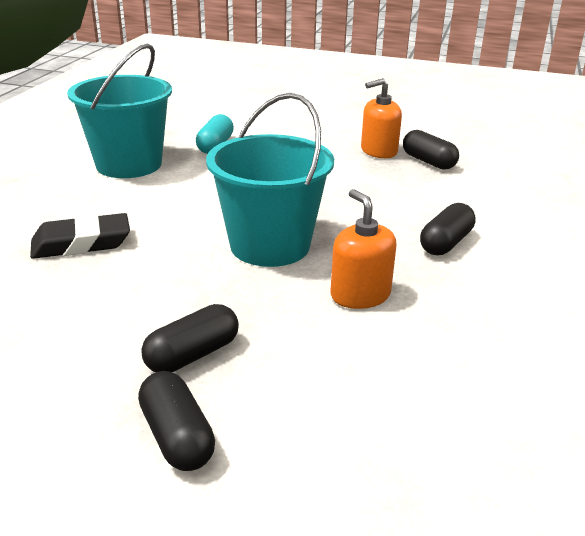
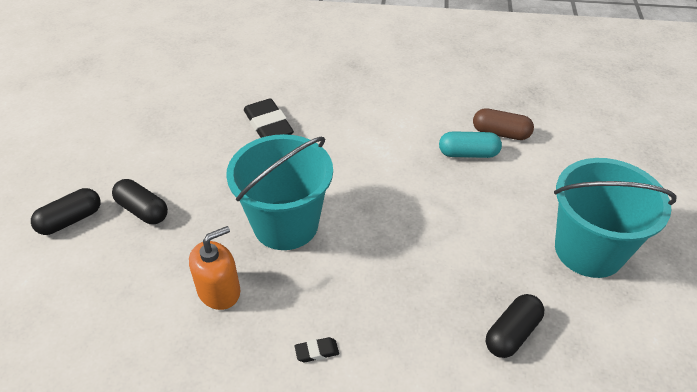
camera: 80 degrees right, 15 degrees up
(129, 164) = (403, 112): turquoise bucket -> turquoise bucket (589, 250)
(197, 130) = (501, 133): none -> brown capsule
(378, 151) = (520, 283): orange soap dispenser -> none
(446, 243) = (317, 351): black capsule -> black eraser

